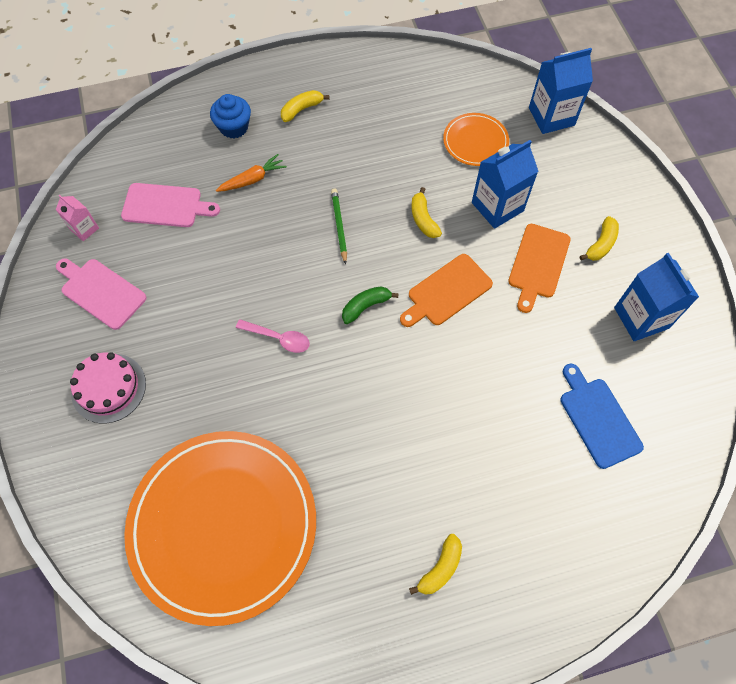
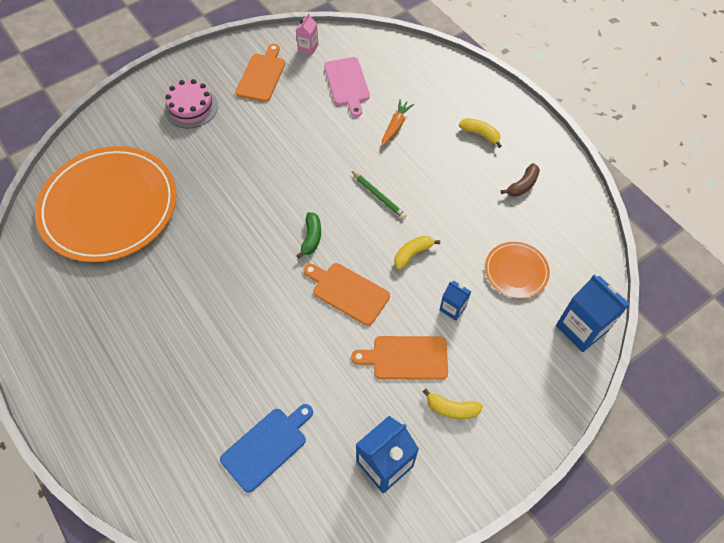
camera: 70 degrees right, 5 degrees down
(101, 292) = (262, 75): pink cutting board -> orange cutting board
(234, 127) = (439, 98): blue cupcake -> none
(252, 179) = (395, 126): orange carrot -> orange carrot turned 105 degrees counterclockwise
(278, 338) = (262, 190): pink spoon -> none
(339, 226) = (379, 196): green pencil -> green pencil turned 75 degrees clockwise
(366, 306) = (311, 238): green banana -> green banana turned 60 degrees clockwise
(380, 99) = (522, 185): none -> brown banana
(440, 568) = (106, 354): yellow banana -> none
(497, 207) = (452, 308): blue carton -> blue carton, size x0.54

